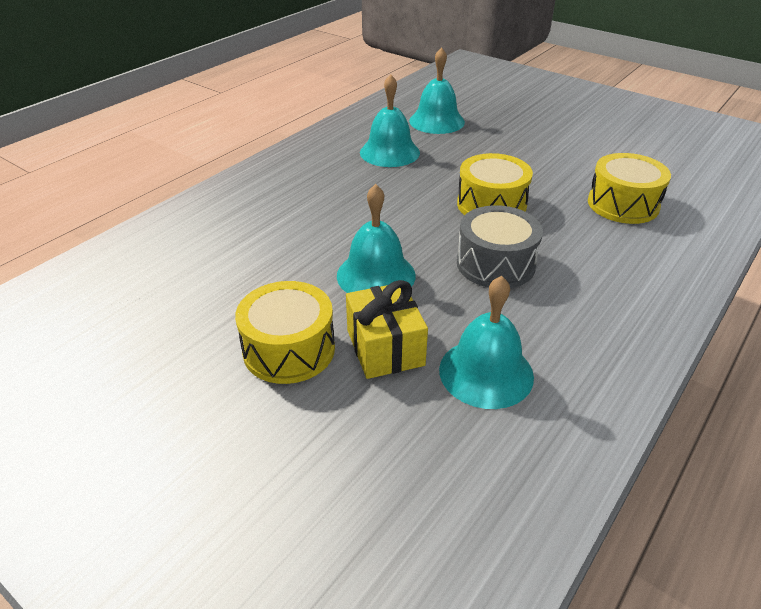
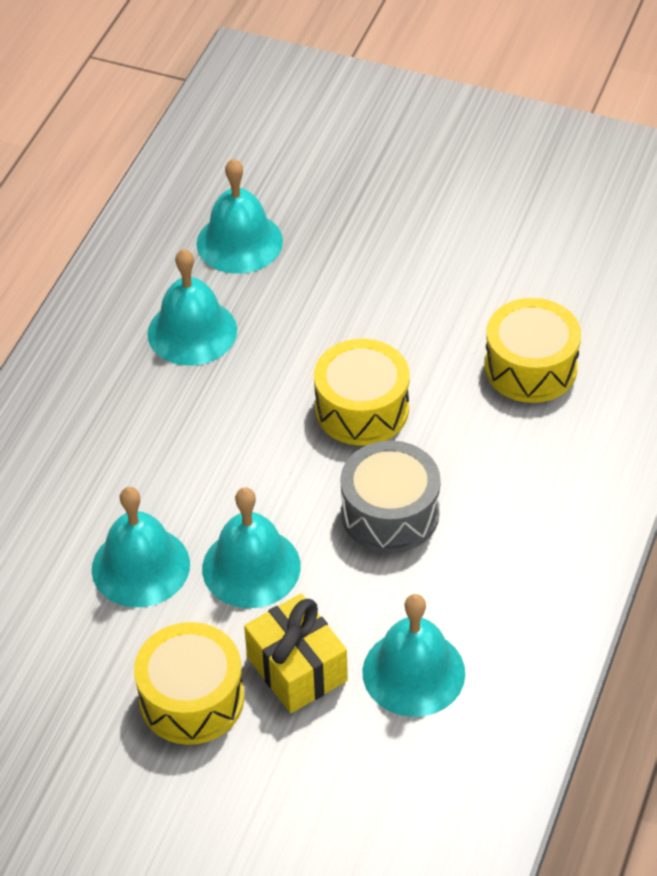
camera: 15 degrees left, 10 degrees up
(294, 259) = (140, 566): none -> turquoise bell

